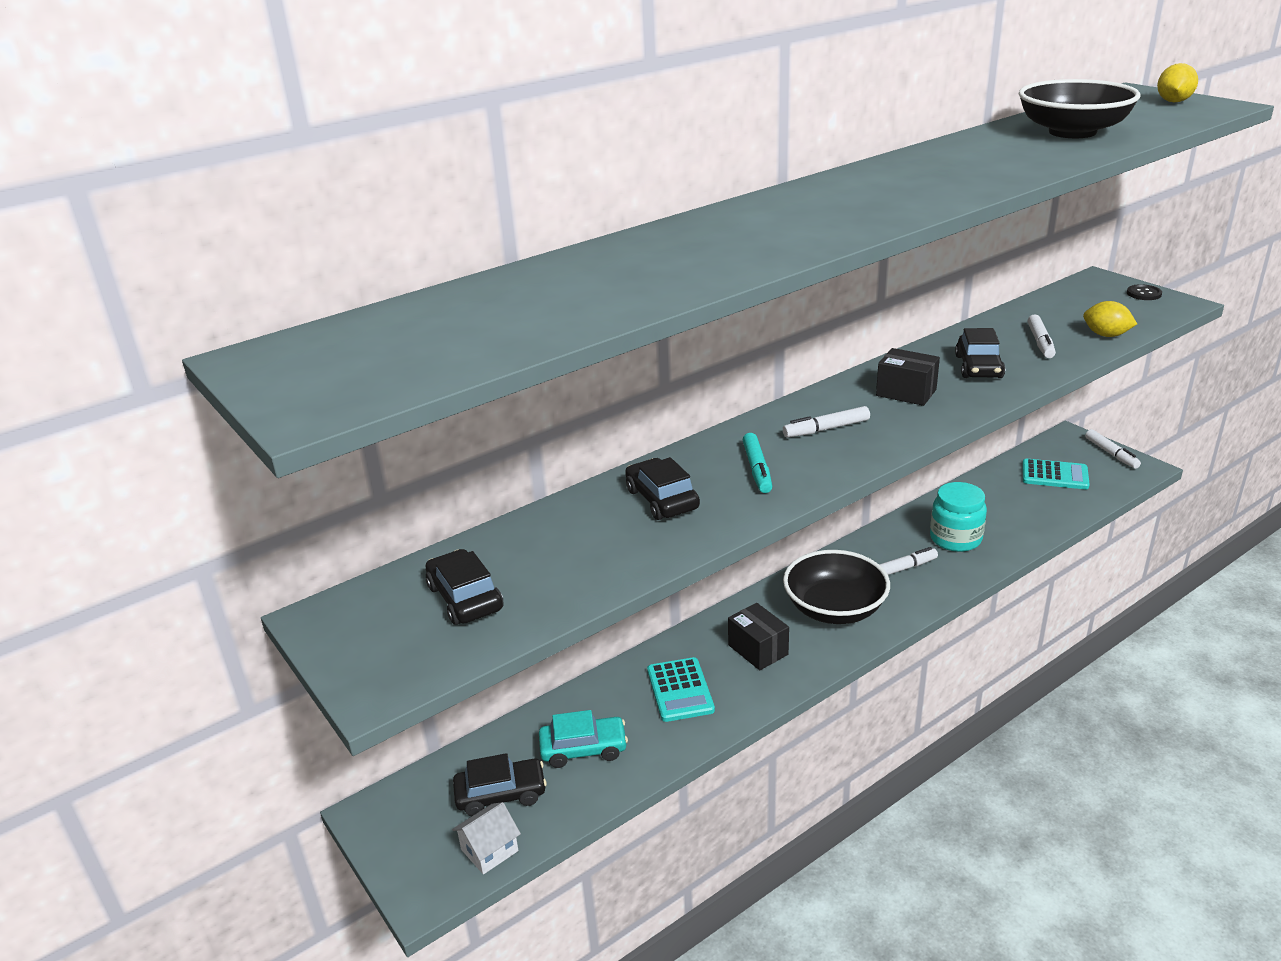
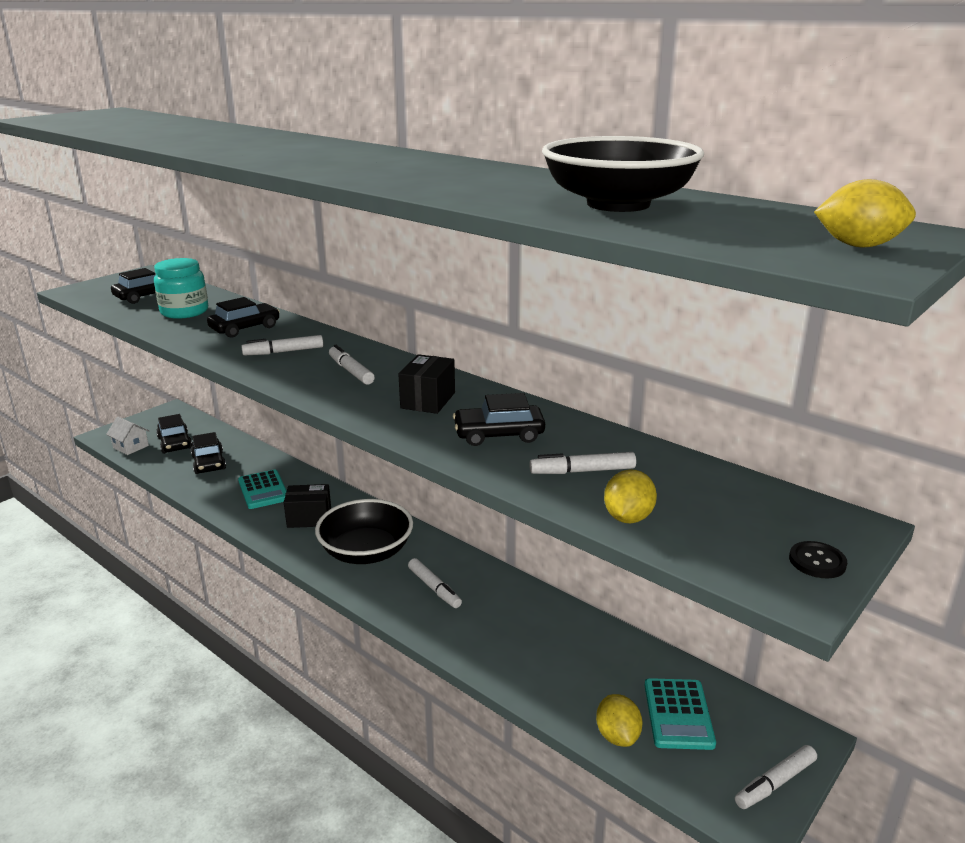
camera: 75 degrees right, 5 degrees down
(583, 749) = (209, 463): turquoise car -> black car
(680, 690) = (263, 490): turquoise calculator -> turquoise calculator turned 90 degrees counterclockwise
(757, 469) = (283, 352): turquoise marker -> white marker
(758, 650) = (309, 518): black box -> black box turned 45 degrees clockwise
(955, 539) = (499, 624): turquoise jar -> turquoise jar (184, 312)
(1080, 502) = (617, 735): none -> yellow lemon

